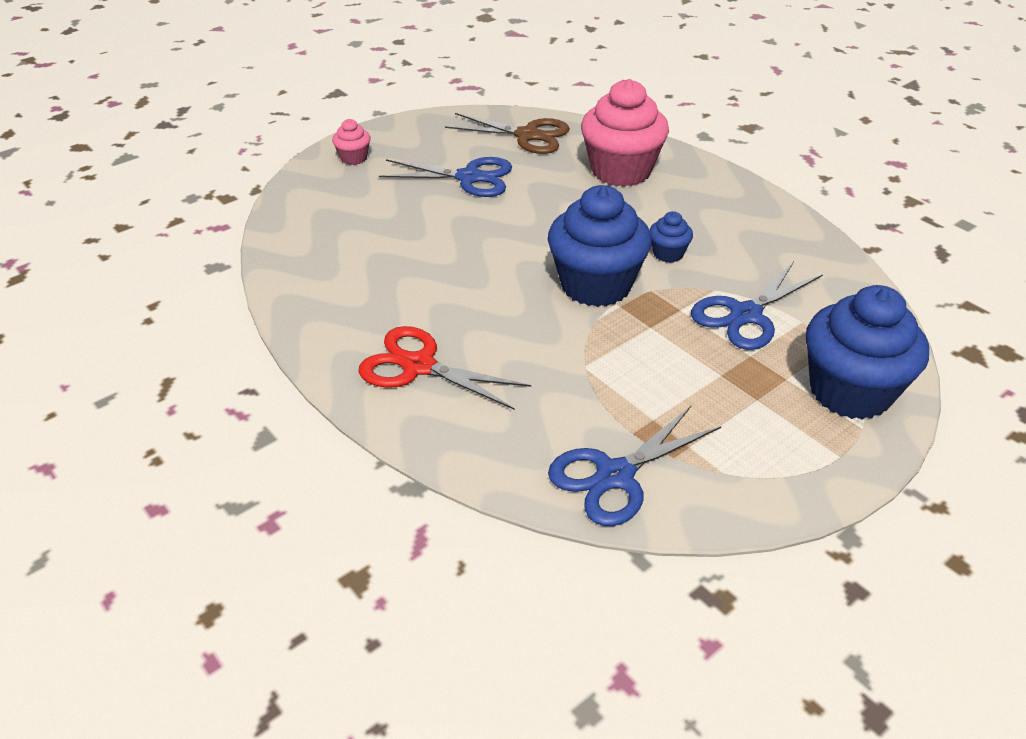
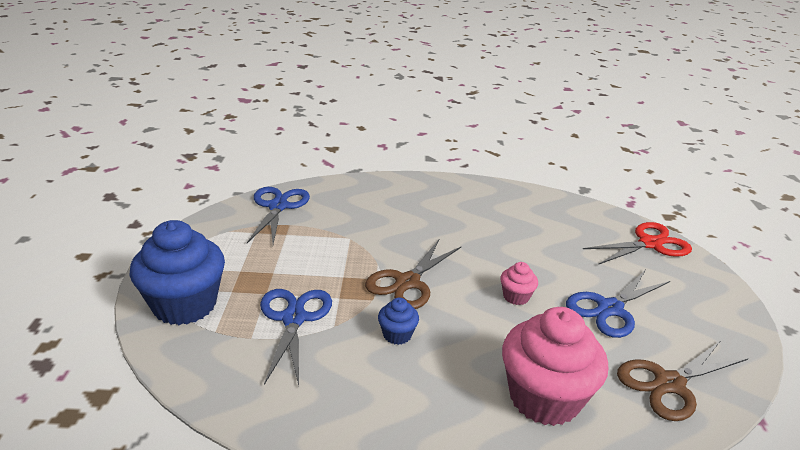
camera: 130 degrees right, 10 degrees down
(353, 158) = (690, 275): pink cupcake -> pink cupcake (516, 297)
(418, 366) = (420, 199): red scissors -> red scissors (650, 244)
(595, 285) = (407, 282): blue cupcake -> brown scissors

